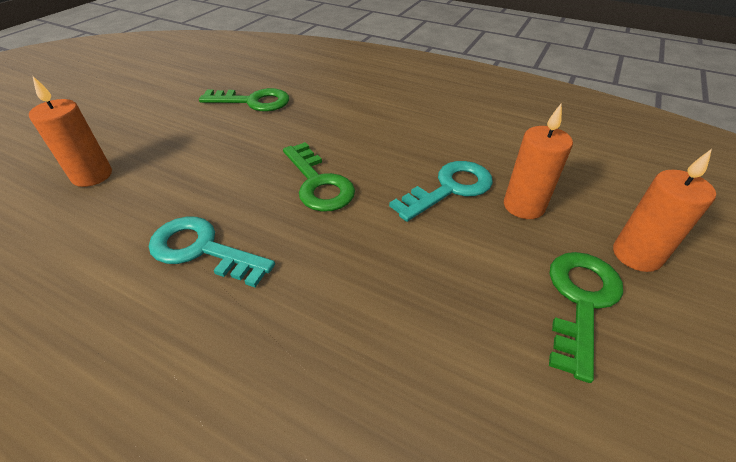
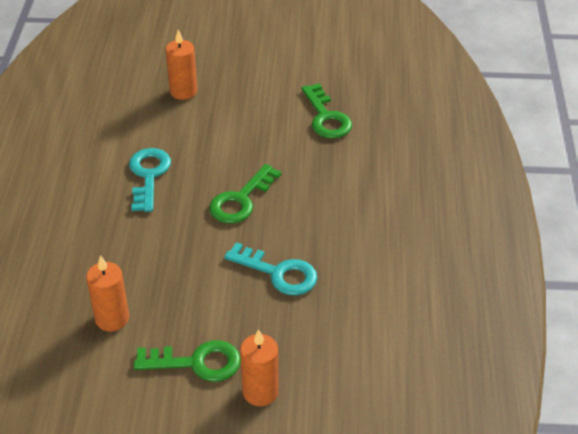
camera: 65 degrees right, 0 degrees up
(523, 206) = (282, 320): orange candle -> orange candle (112, 318)

